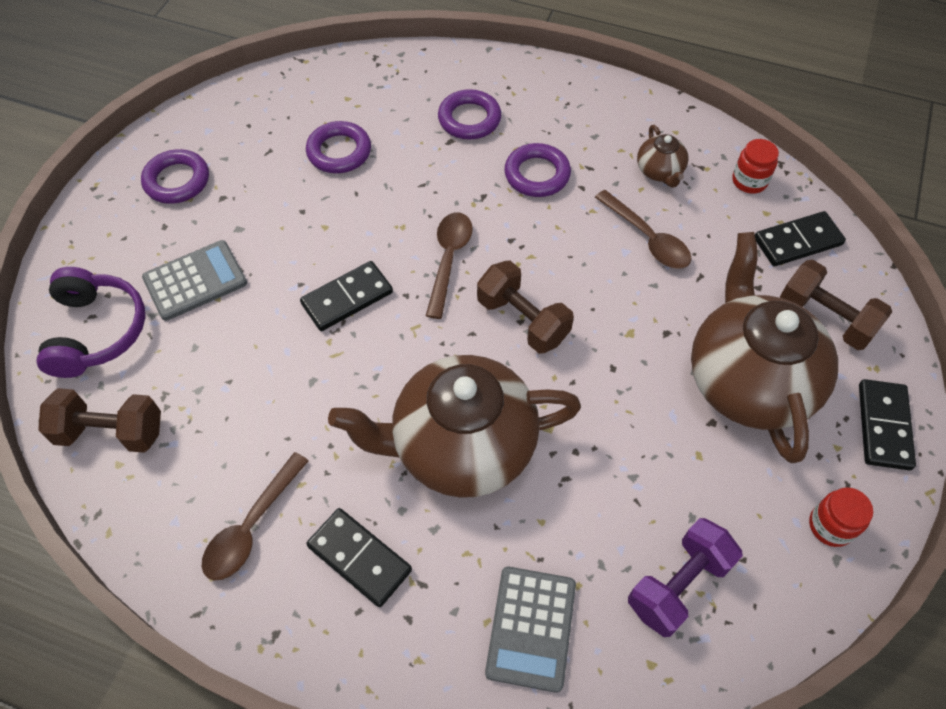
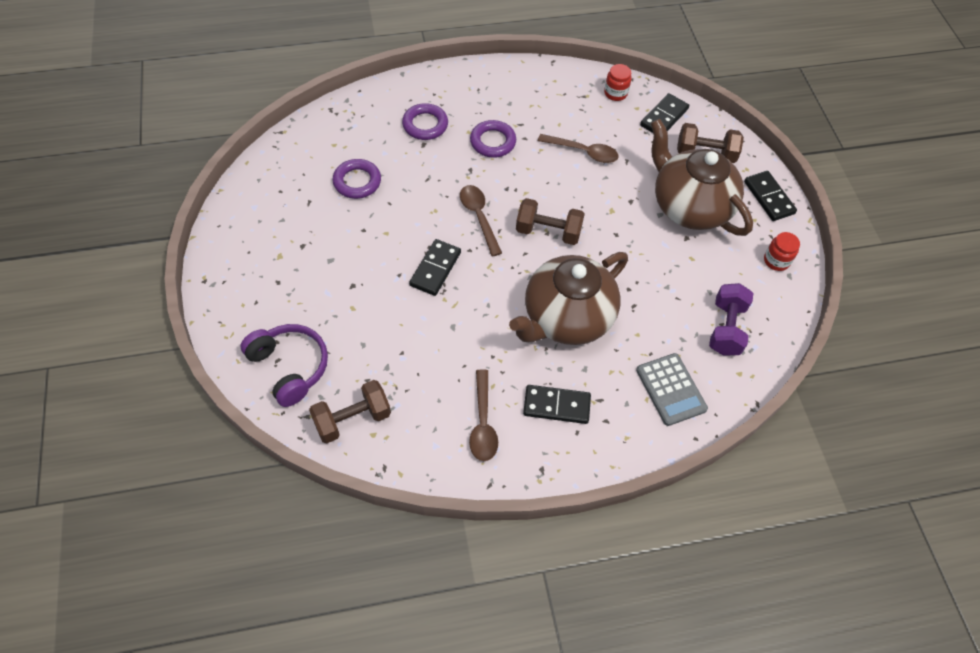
camera: 35 degrees left, 0 degrees up
(177, 181) = (261, 249): purple ring -> none
(195, 281) = (329, 305): grey calculator -> none
(659, 171) = (562, 109): brown teapot -> none

